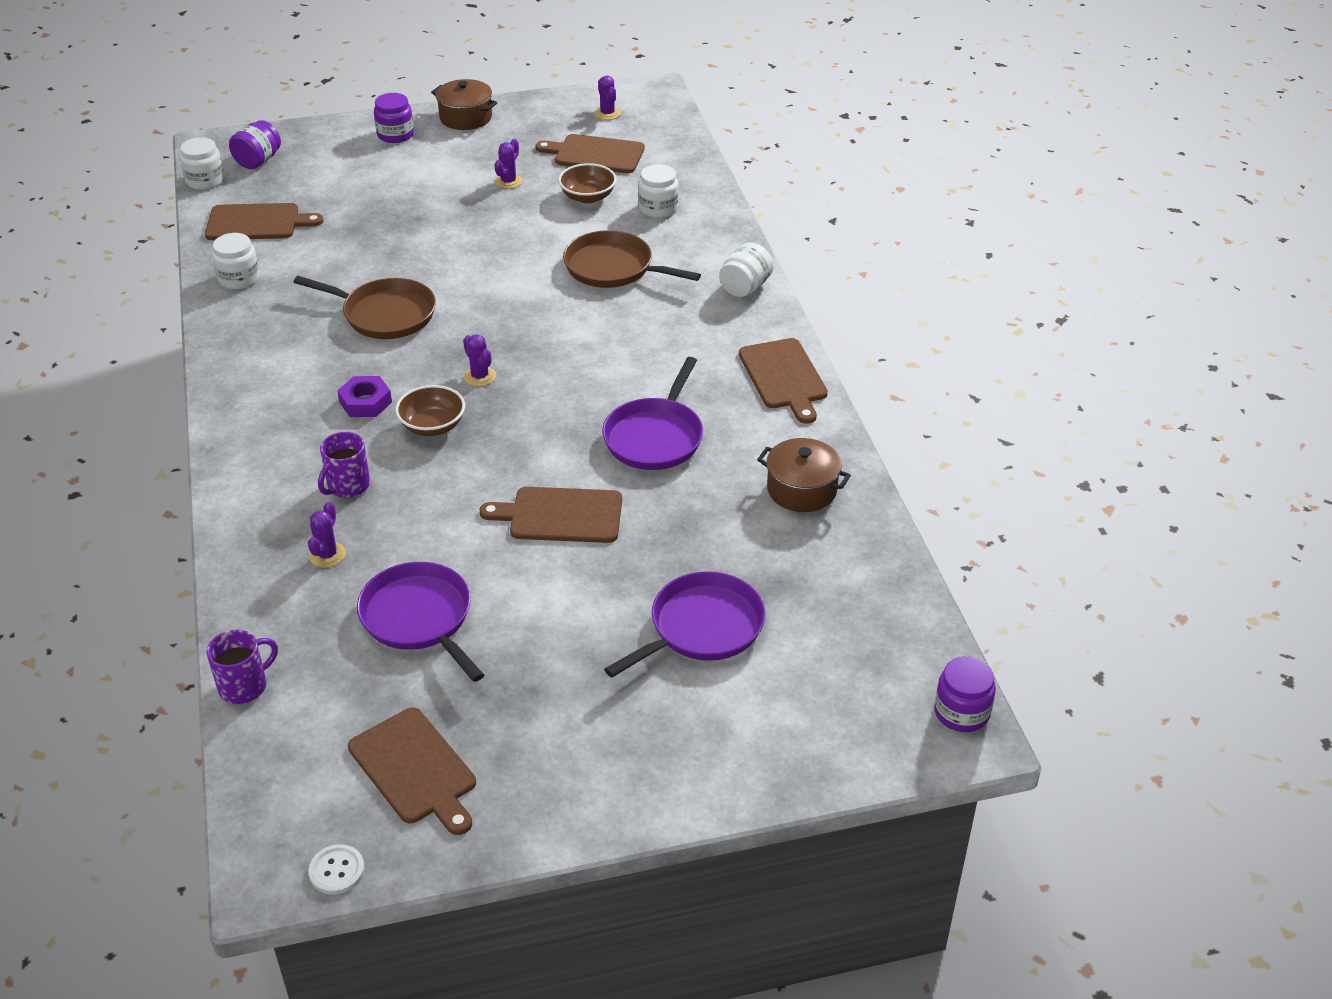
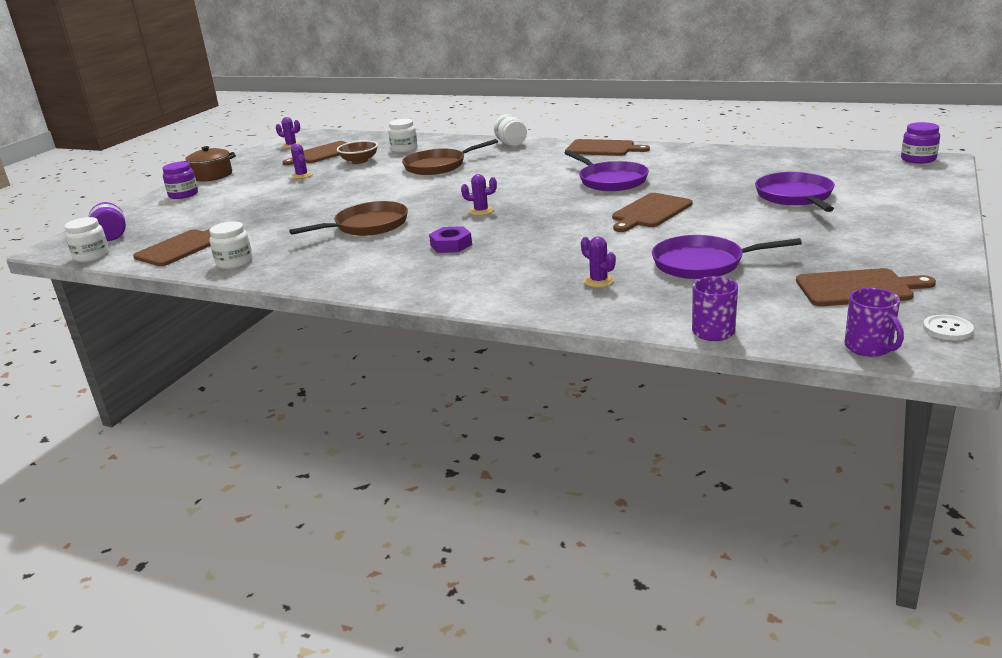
camera: 50 degrees left, 15 degrees down
(347, 486) = (533, 264): purple mug -> purple mug (869, 348)
(432, 426) = (509, 230): brown bowl -> none
(802, 489) = (703, 159): brown pot -> none

